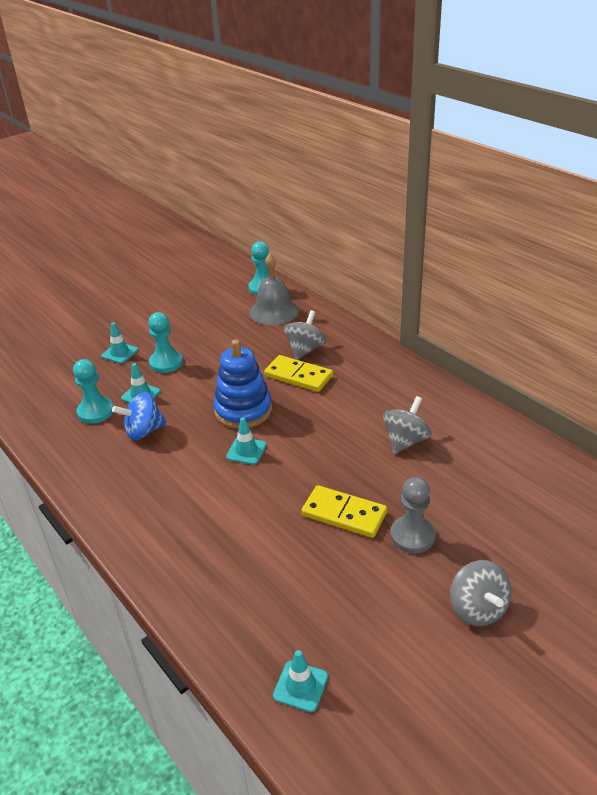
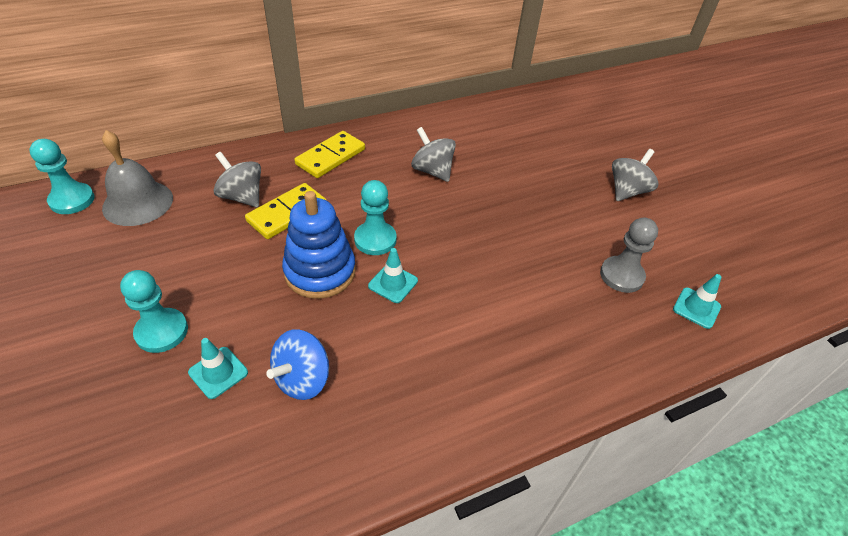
camera: 80 degrees left, 10 degrees up
(95, 412) = (221, 436): turquoise pawn -> turquoise pawn (375, 240)
(120, 353) = (86, 388): turquoise traffic cone -> none
(144, 431) = (302, 379): blue spinning top -> blue spinning top turned 45 degrees clockwise
(344, 514) = (512, 233): yellow domino -> yellow domino (330, 157)
(412, 536) = (548, 201): grey pawn -> grey pawn (621, 275)
(477, 609) = (627, 191): grey spinning top -> grey spinning top turned 45 degrees counterclockwise

